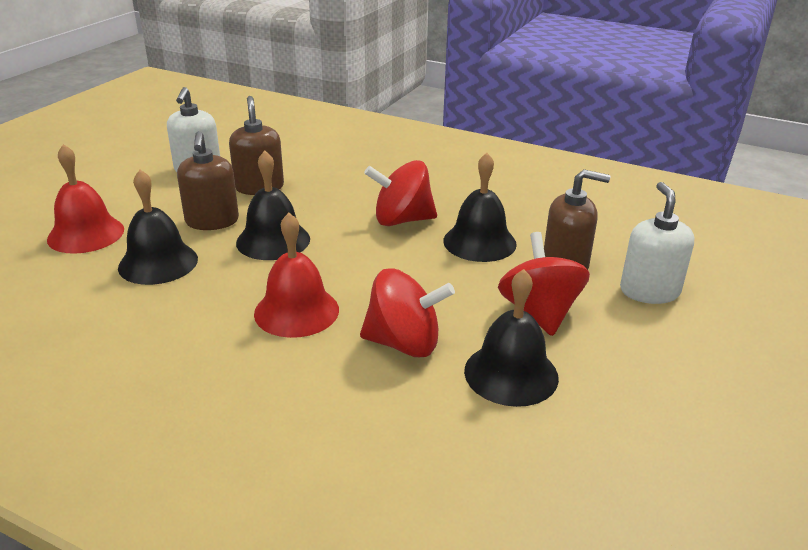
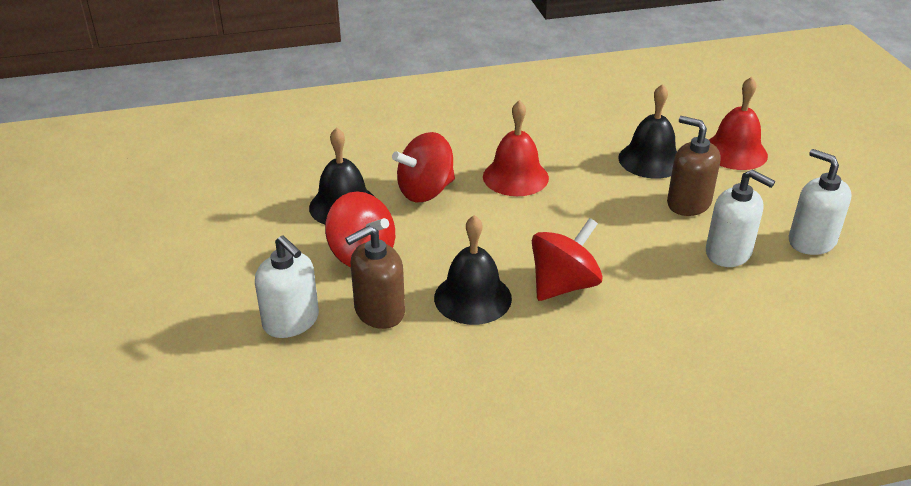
camera: 140 degrees right, 5 degrees up
(259, 187) = (728, 252): brown soap dispenser -> white soap dispenser
(273, 240) = (619, 212): black bell -> none

